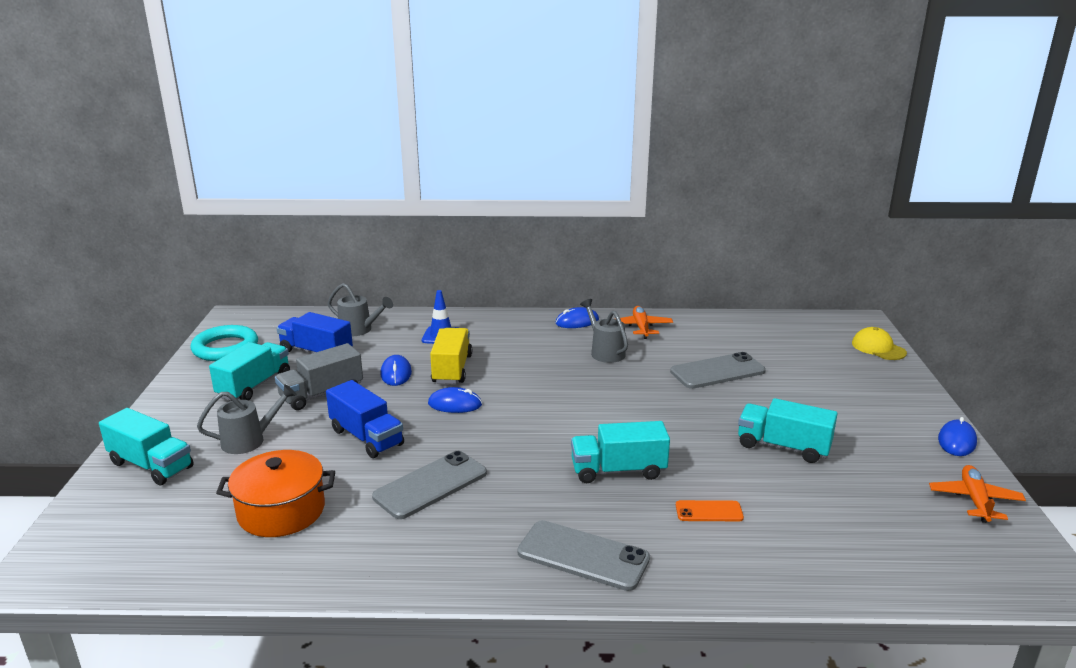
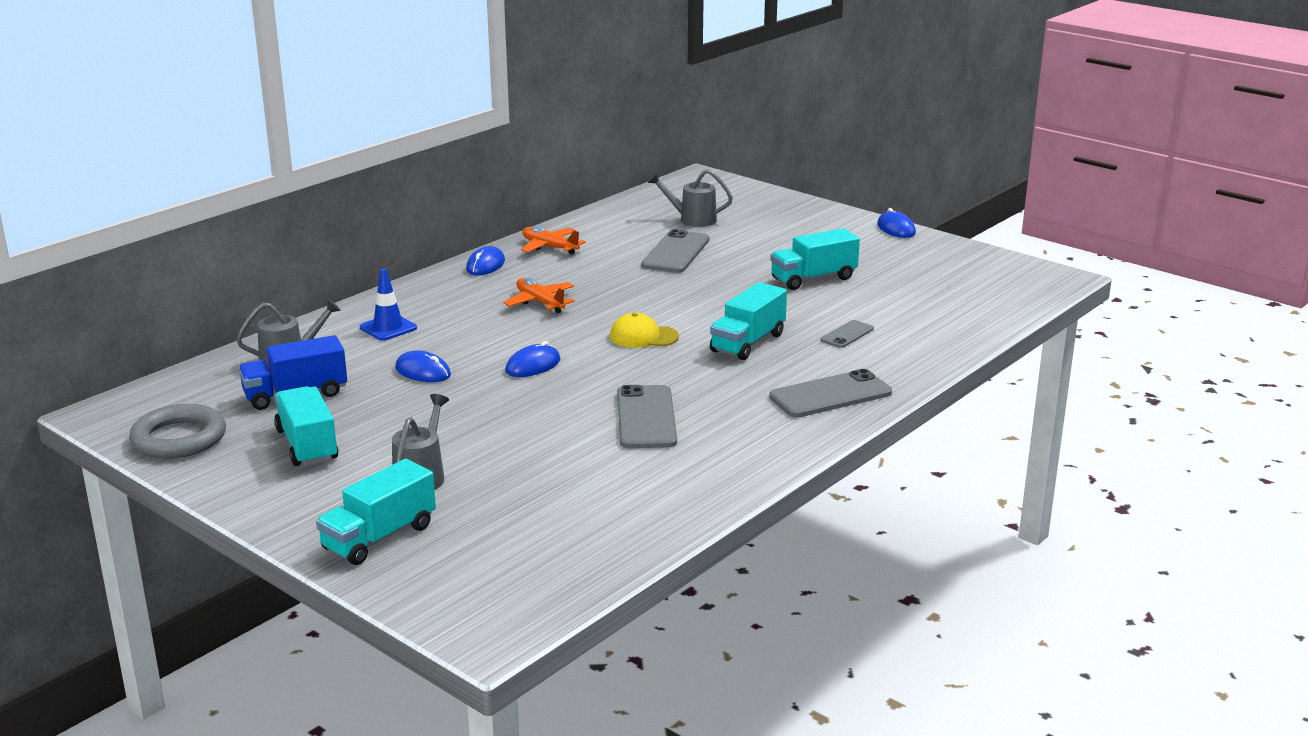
camera: 50 degrees left, 0 degrees up
(151, 465) = (379, 537): turquoise truck -> turquoise truck turned 150 degrees clockwise
(225, 348) = (179, 438): turquoise ring -> grey ring
(281, 511) = (578, 492): orange pot -> none
(321, 394) = (394, 417): grey truck -> none
(366, 437) = (519, 420): blue truck -> none
(452, 369) = (466, 345): yellow truck -> none
(604, 351) = (562, 276): grey watering can -> grey watering can (692, 219)
(709, 511) = (847, 334): orange phone -> grey phone
(878, 348) = (747, 191): yellow cap -> yellow cap (643, 337)
(975, 500) = (960, 256): orange plane -> orange plane (540, 302)

